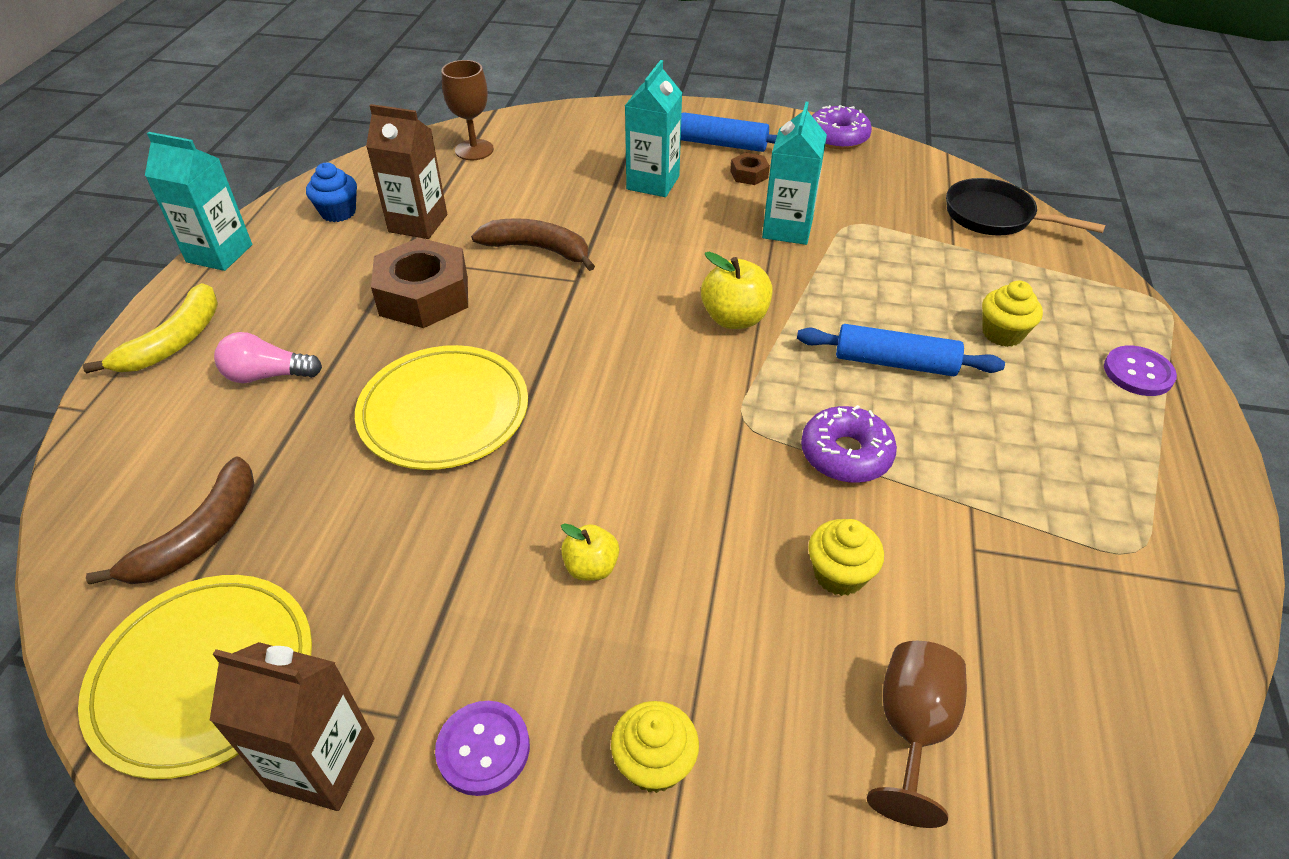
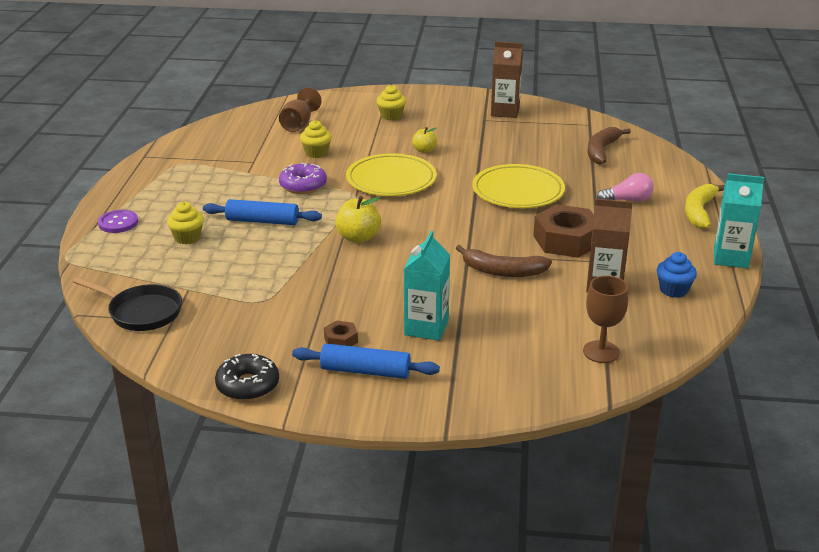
camera: 175 degrees right, 15 degrees down
(204, 676) = (563, 123): yellow plate -> yellow plate (391, 179)
(483, 749) = (451, 116): purple button -> none
(787, 229) = (314, 294): turquoise carton -> none
(837, 137) = (248, 385): purple donut -> black donut

